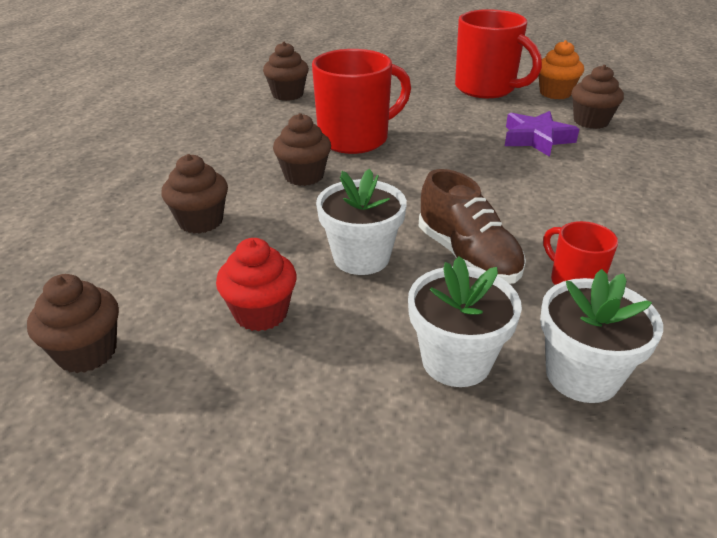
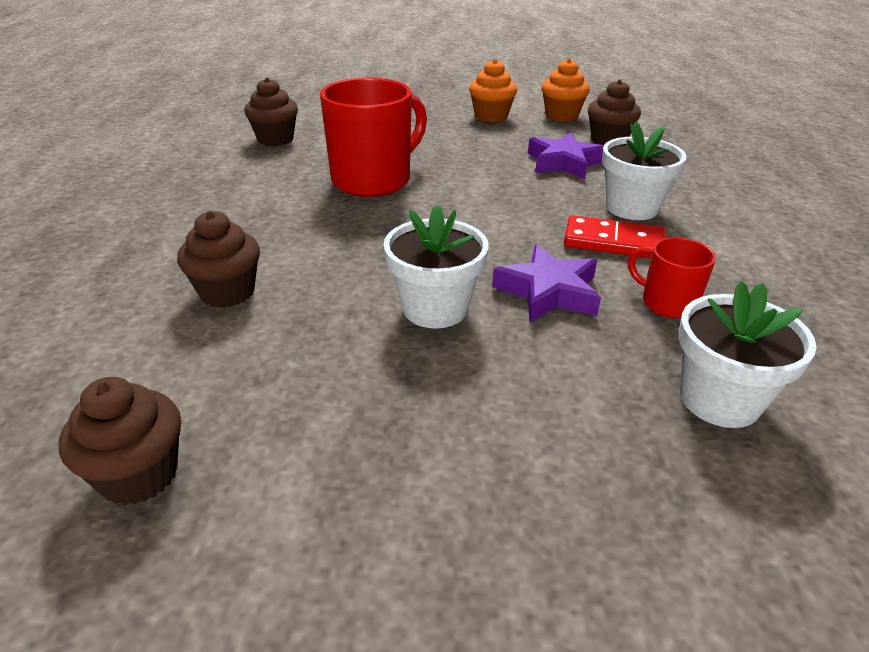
camera: 15 degrees left, 0 degrees up
(261, 313) = (345, 389): red cupcake -> none
(304, 176) = (331, 226): brown cupcake -> none
(456, 361) = (587, 407): white flower pot -> white flower pot (632, 208)
(467, 256) = (548, 292): brown shoe -> purple star
(486, 89) = (491, 116): red mug -> orange cupcake
(550, 219) = (614, 242): none -> red domino

